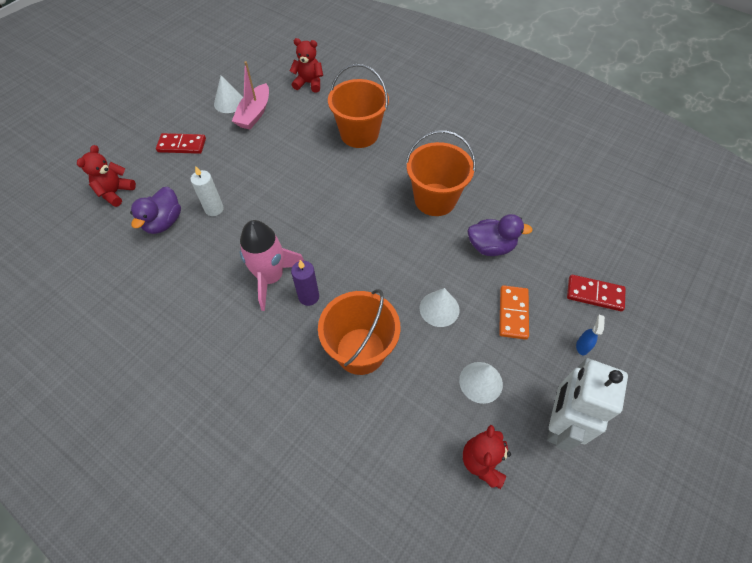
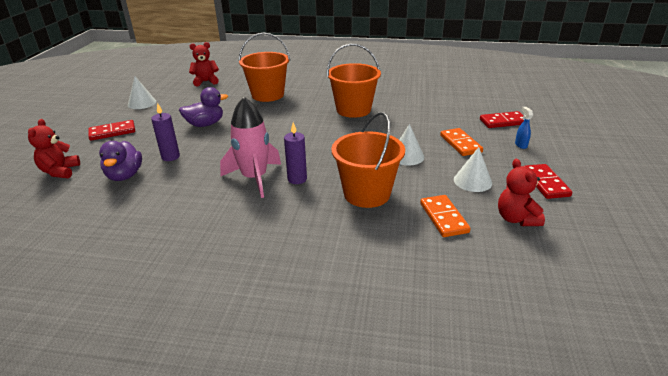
camera: 25 degrees left, 25 degrees down
(214, 209) = (170, 157): white candle -> purple candle
(254, 114) = (170, 103): pink boat -> none
(411, 423) = (444, 218): none -> orange domino
(491, 246) = (414, 120): purple duck -> purple duck (205, 124)
(558, 423) = (545, 183): white robot -> red domino

